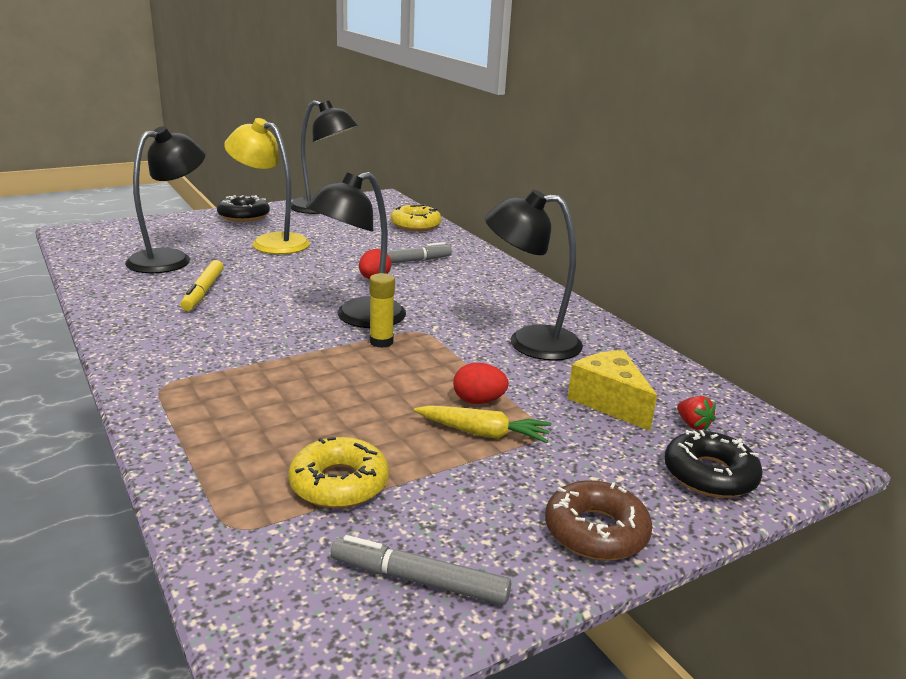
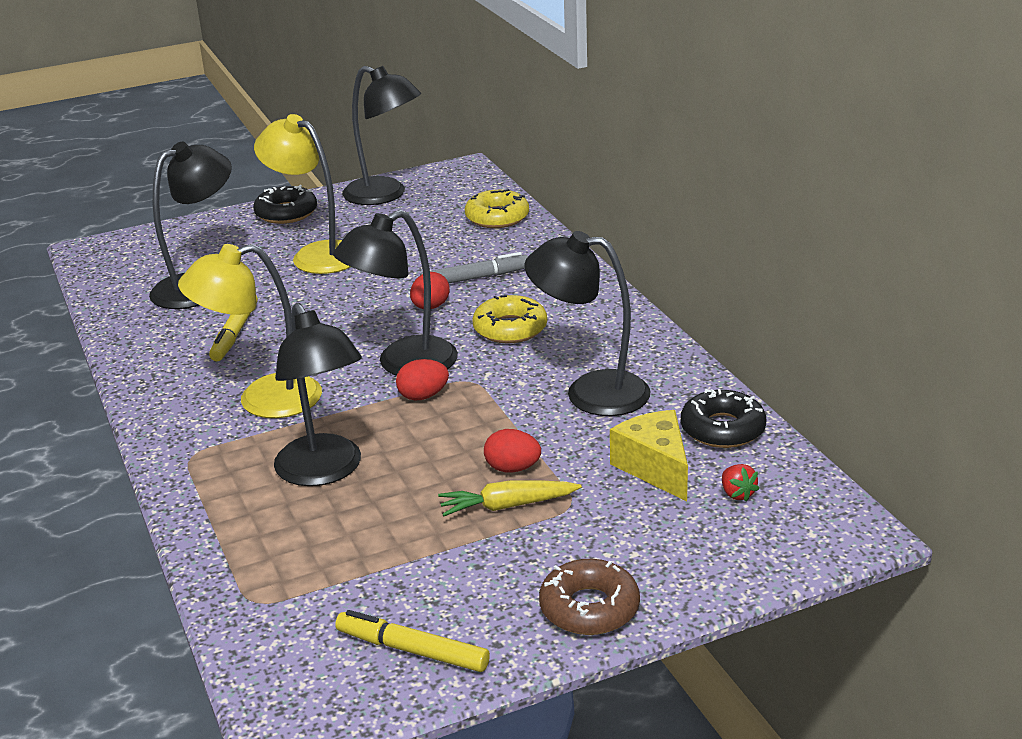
camera: 10 degrees right, 5 degrees up
(232, 342) = (263, 400): none -> yellow lamp
(297, 401) = (324, 471): none -> black lamp
(339, 483) = (354, 560): yellow donut -> yellow donut (510, 329)
(381, 342) = (423, 396): yellow glue stick -> red egg
(419, 580) = (412, 650): grey marker -> yellow marker
(483, 433) = (507, 506): yellow carrot -> yellow carrot turned 150 degrees clockwise
(709, 475) = (729, 551): black donut -> black donut (722, 429)

